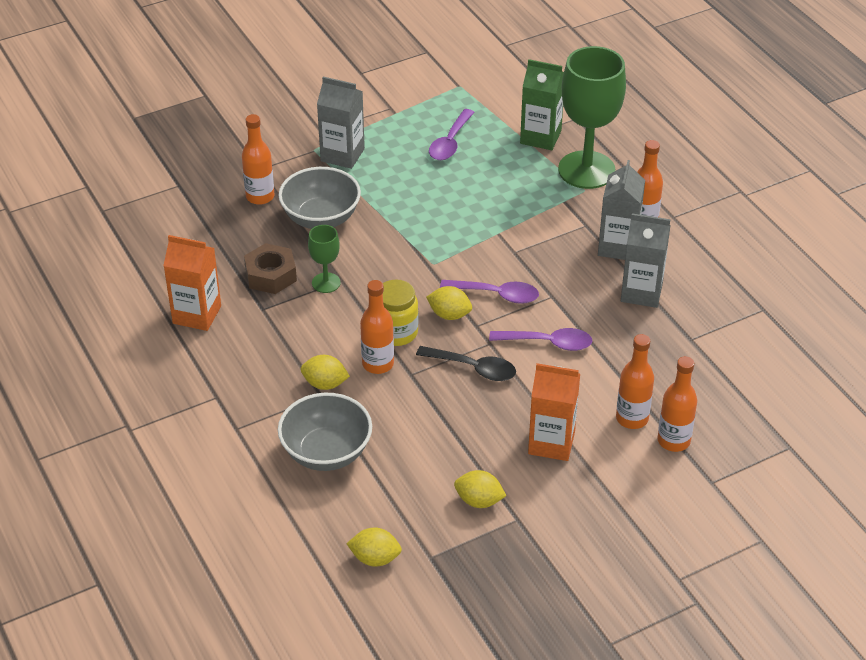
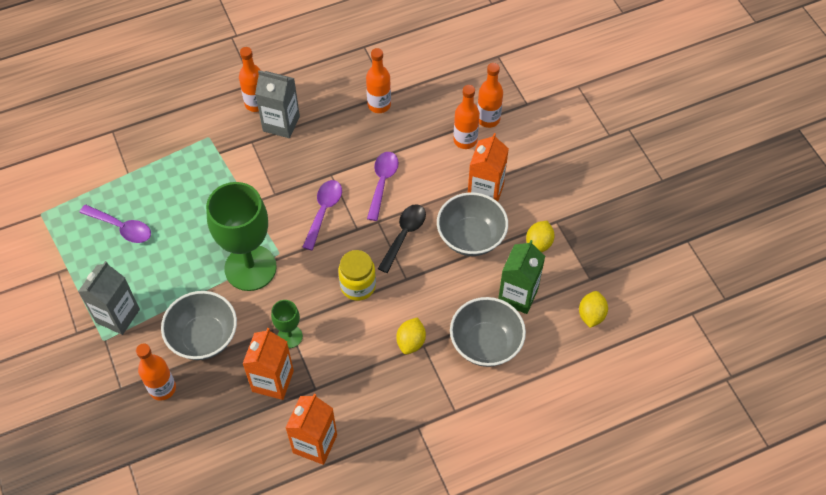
camera: 85 degrees left, 15 degrees up
(271, 275) = (273, 381): brown nut -> orange carton
(378, 364) = (392, 302): orange bottle -> orange bottle (379, 105)
(449, 315) = (342, 246): yellow lemon -> none
(479, 431) = (471, 237): none -> grey bowl
(540, 137) = (131, 159): green carton -> green carton (518, 295)
(586, 170) = (183, 132): green goblet -> green goblet (250, 268)
(641, 292) = (335, 116): grey carton -> none

